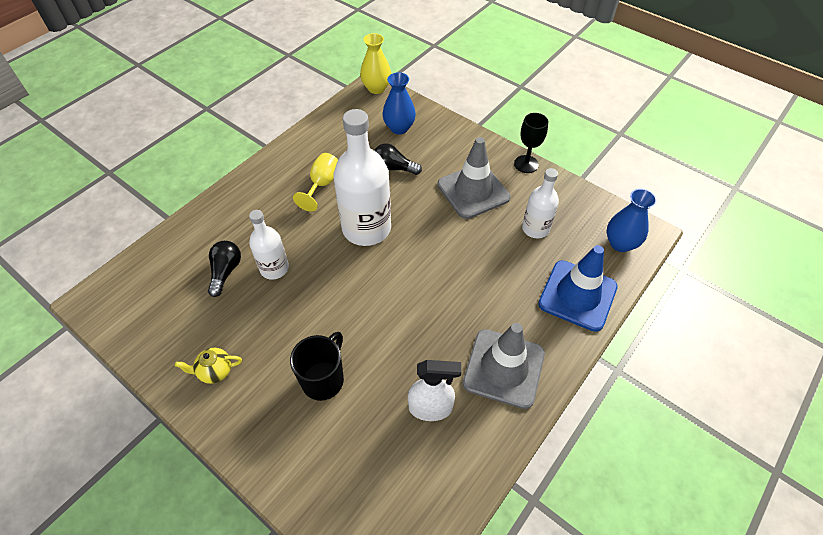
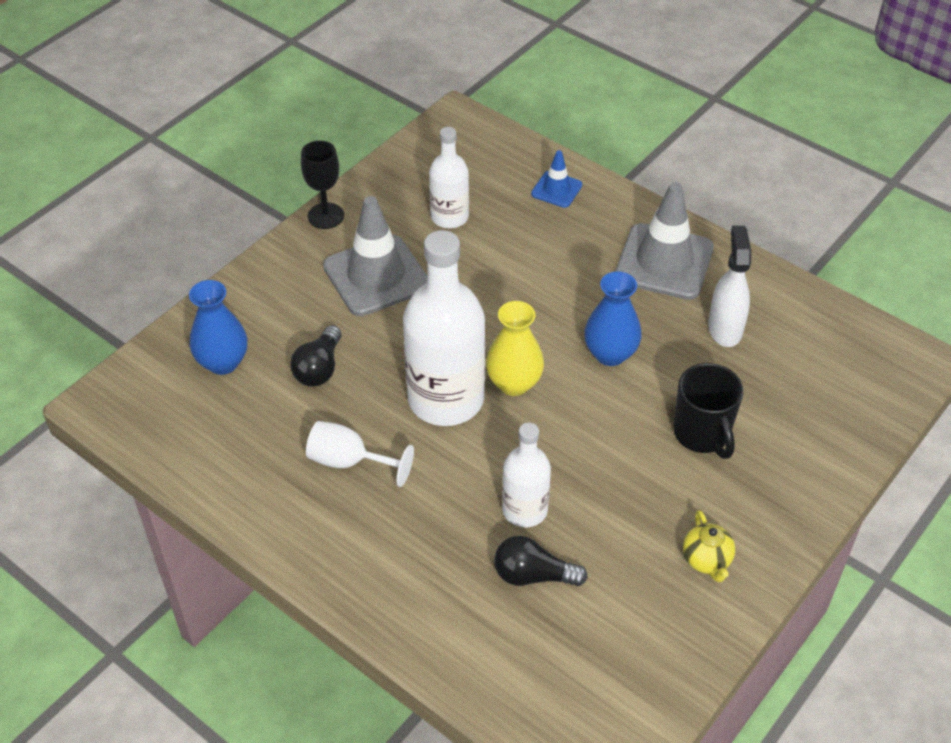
camera: 90 degrees left, 5 degrees down
(322, 184) = (349, 462): yellow goblet -> white goblet
(324, 379) = (702, 434): black mug -> black mug turned 135 degrees counterclockwise
(376, 88) = (108, 396): yellow vase -> yellow vase (514, 383)
(577, 295) = (556, 189): blue traffic cone -> blue traffic cone, size x0.51
(620, 243) = (475, 143): blue vase -> blue vase (610, 354)

